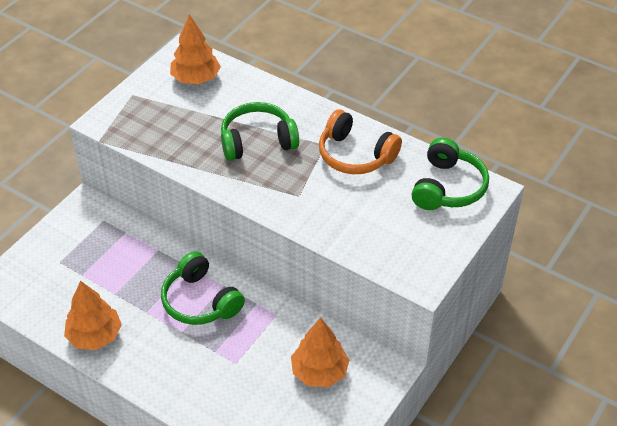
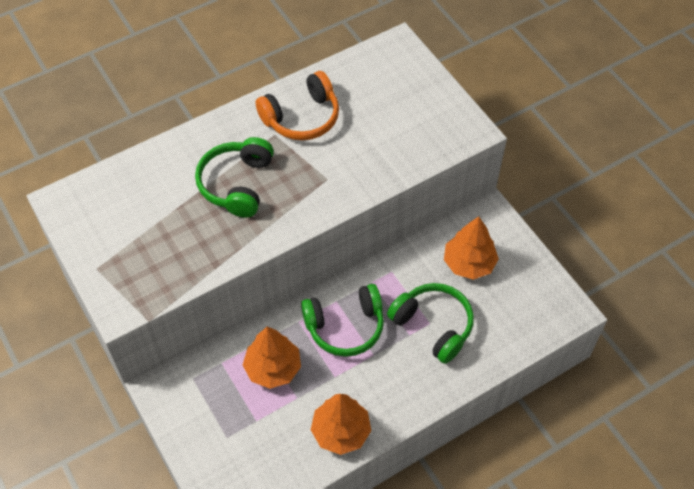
camera: 65 degrees left, 10 degrees up
(196, 78) = (111, 203): orange tree -> orange tree (273, 368)
(448, 187) = (379, 70): green headphones -> green headphones (433, 326)

